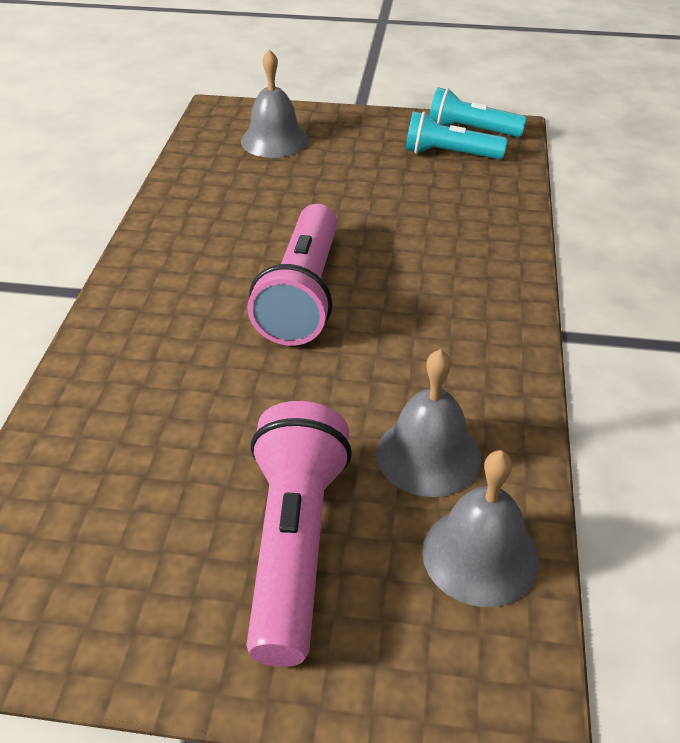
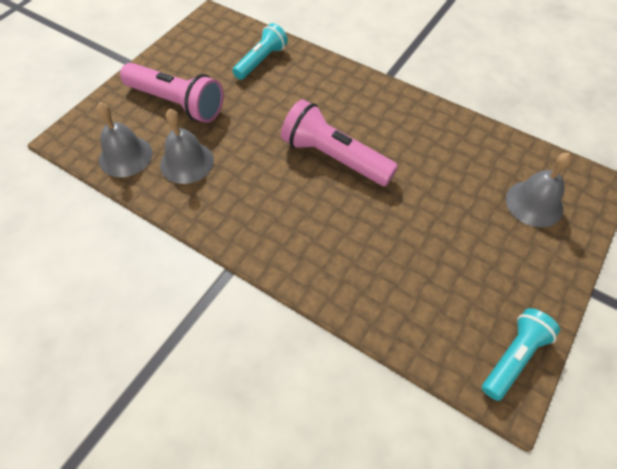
camera: 115 degrees right, 15 degrees up
(449, 154) = (474, 316): turquoise flashlight -> turquoise flashlight (261, 61)

